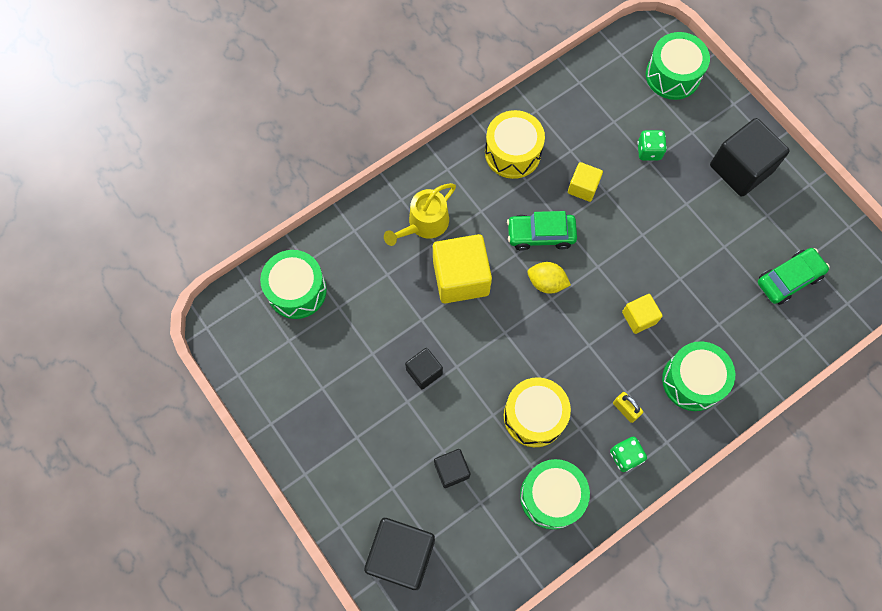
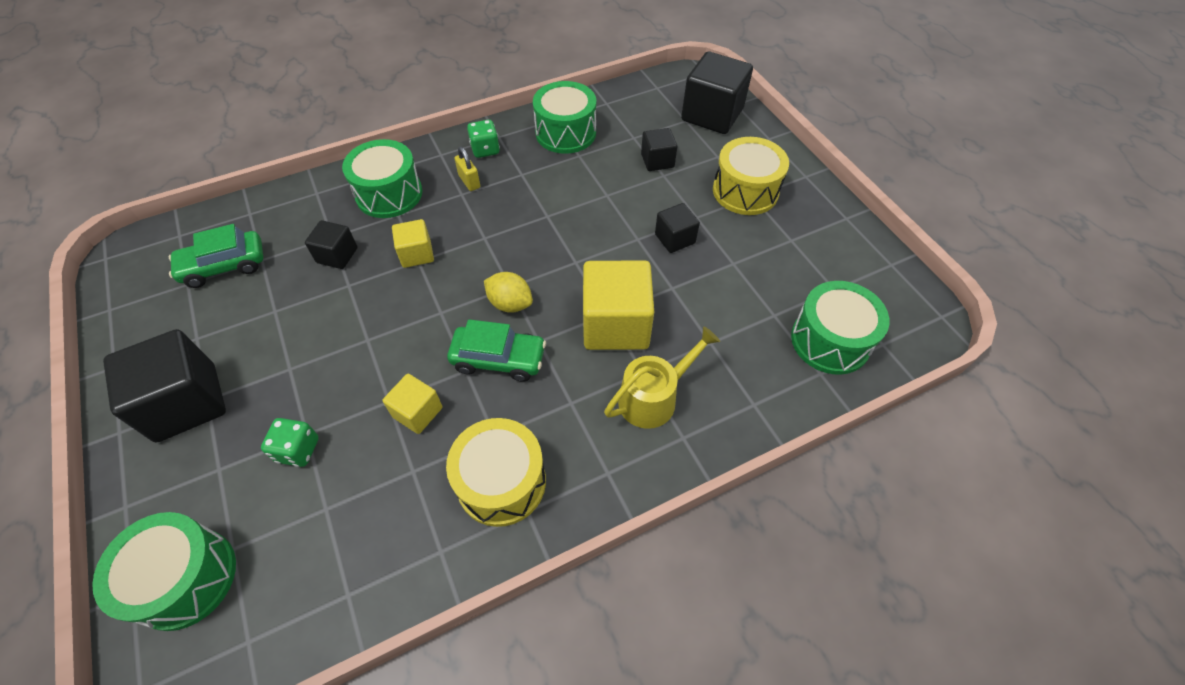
camera: 170 degrees left, 15 degrees down
(534, 416) = (564, 188): yellow drum -> yellow drum (745, 191)
(704, 305) = (337, 255): none -> black cube

